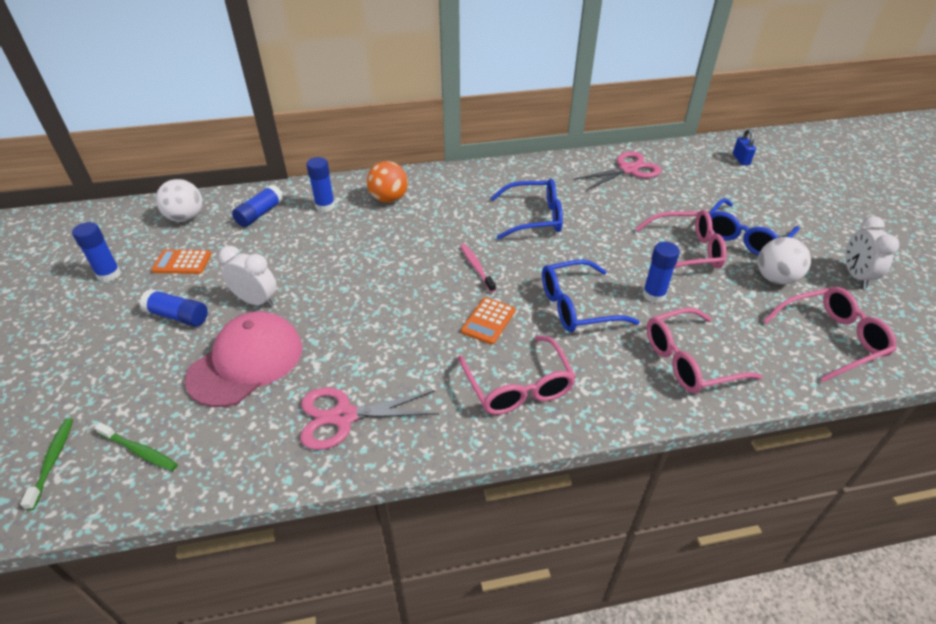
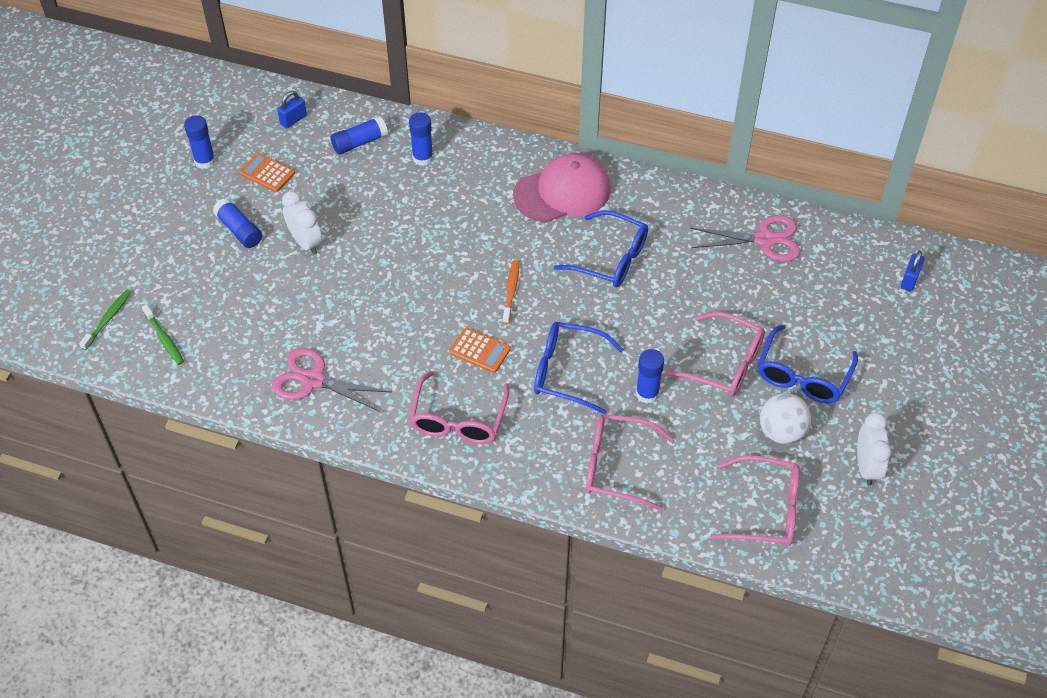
camera: 30 degrees right, 10 degrees up
(186, 218) = (293, 120): white ball -> blue padlock
(246, 362) = (269, 299): pink cap -> pink cap (563, 192)
(389, 199) = (487, 174): orange ball -> none
(476, 267) = (511, 291): pink toothbrush -> orange toothbrush
(488, 321) = (480, 350): orange calculator -> orange calculator turned 120 degrees counterclockwise
(745, 237) = (803, 375): blue glasses -> blue glasses turned 45 degrees counterclockwise
(855, 276) = (866, 467): white clock -> white clock turned 150 degrees clockwise

